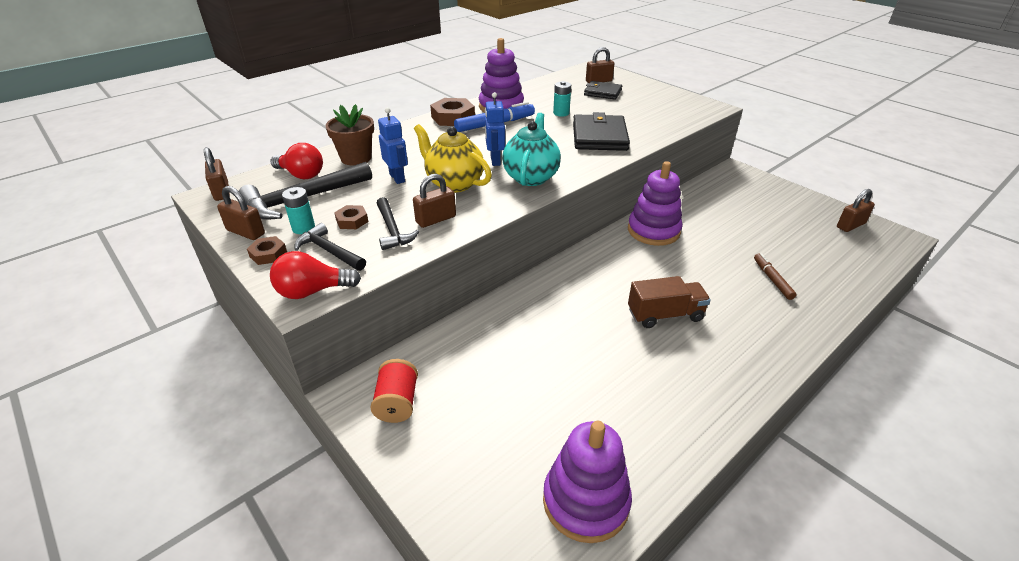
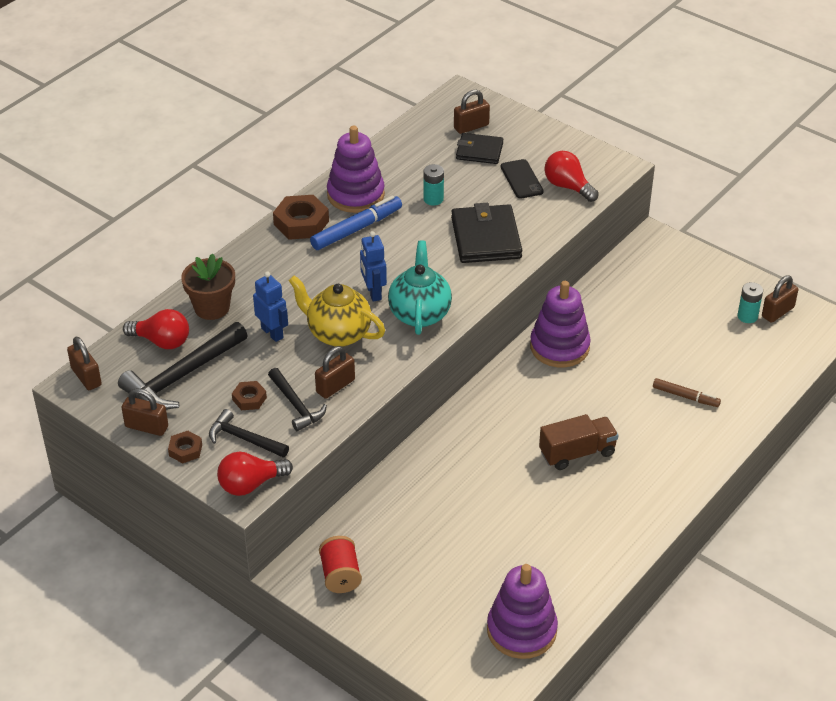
camera: 10 degrees left, 5 degrees up
(303, 228) = (203, 414): turquoise battery -> turquoise battery (747, 316)
(633, 108) = (521, 179): none -> black phone
(671, 114) = (568, 186): none -> red light bulb
(772, 279) = (685, 396): brown marker -> brown marker turned 135 degrees clockwise

